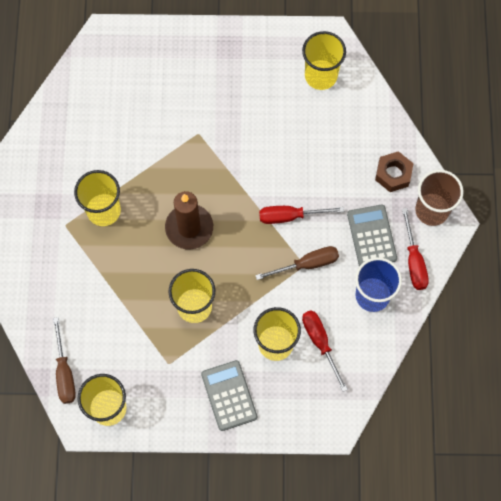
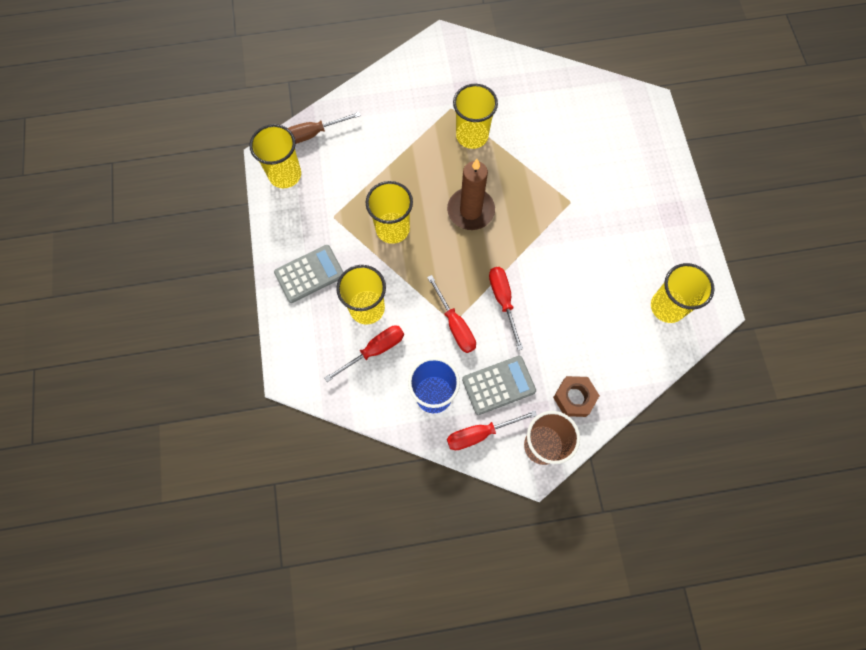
camera: 80 degrees right, 0 degrees up
(307, 264) = (455, 325): brown screwdriver -> red screwdriver

